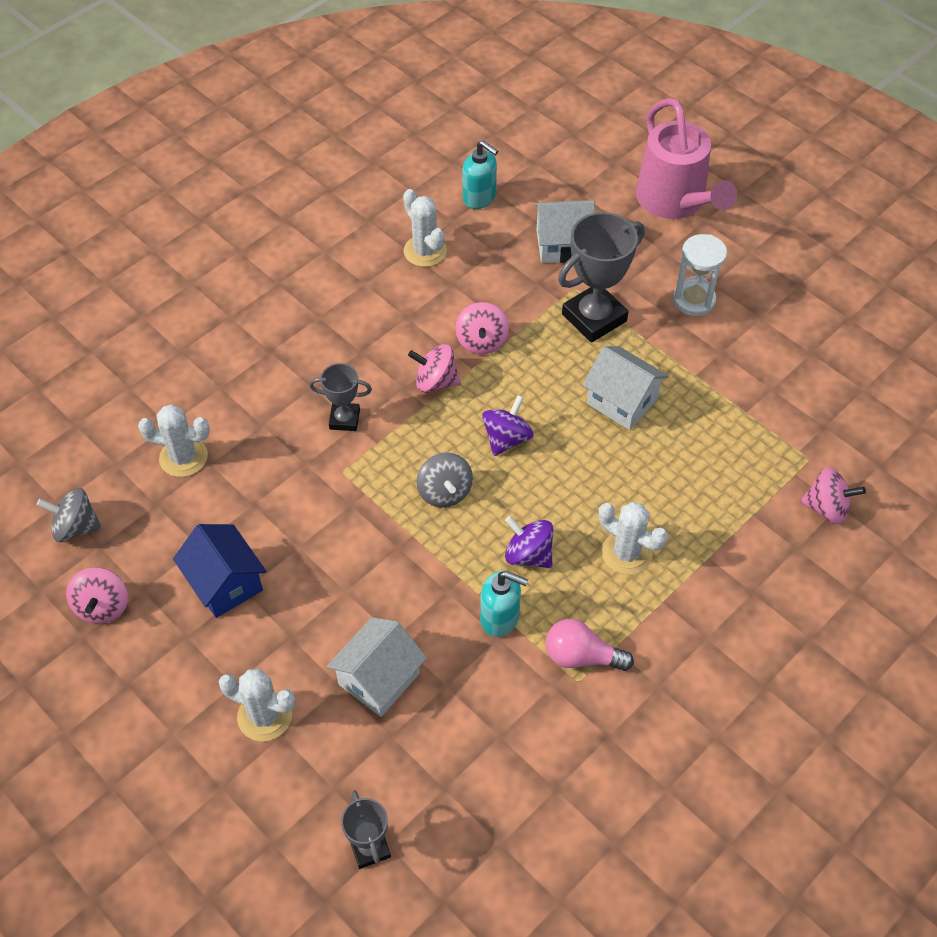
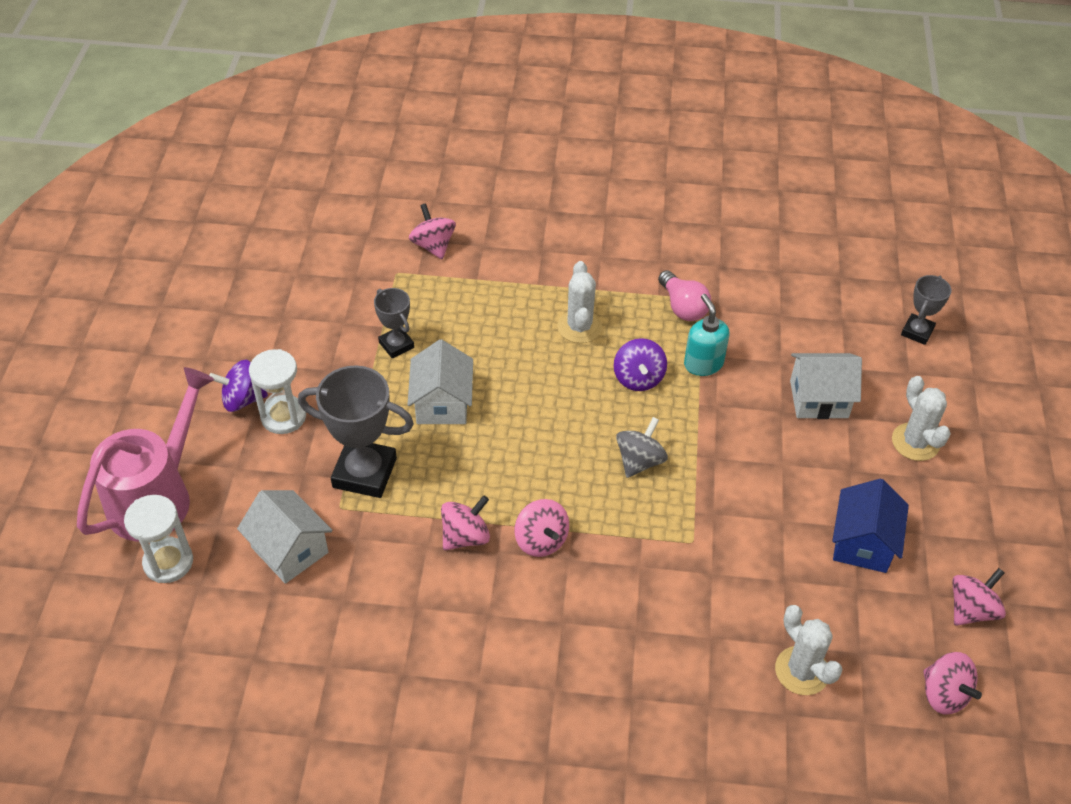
camera: 130 degrees left, 5 degrees down
(76, 527) = (944, 694): grey spinning top -> pink spinning top
(344, 419) = (643, 578): grey trophy -> grey trophy (396, 345)
(425, 251) = (392, 660): white cactus -> none
(479, 198) = (275, 664): turquoise soap dispenser -> none
(506, 439) = (551, 454): purple spinning top -> purple spinning top (242, 399)
(610, 184) = (168, 562): none -> white hourglass

